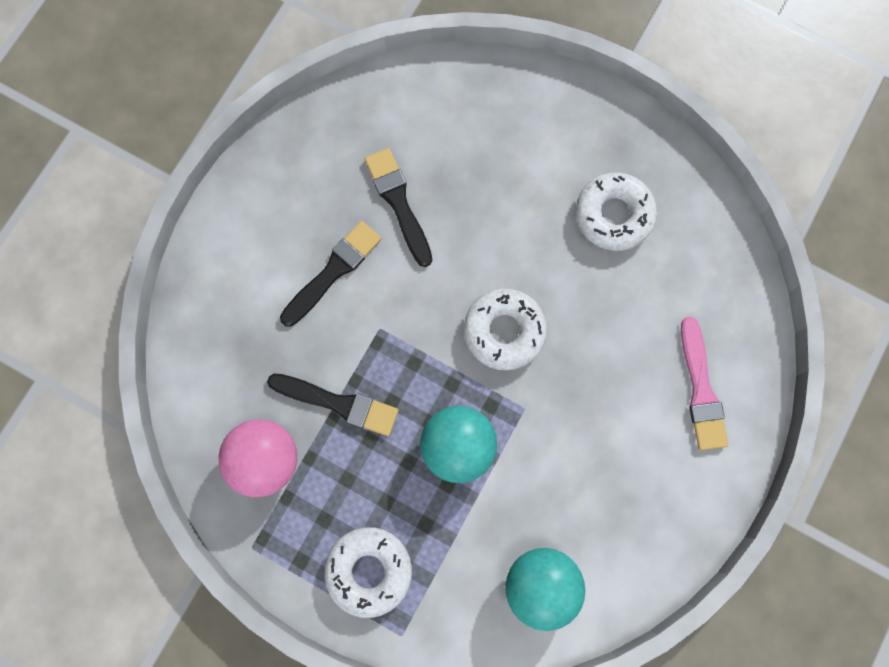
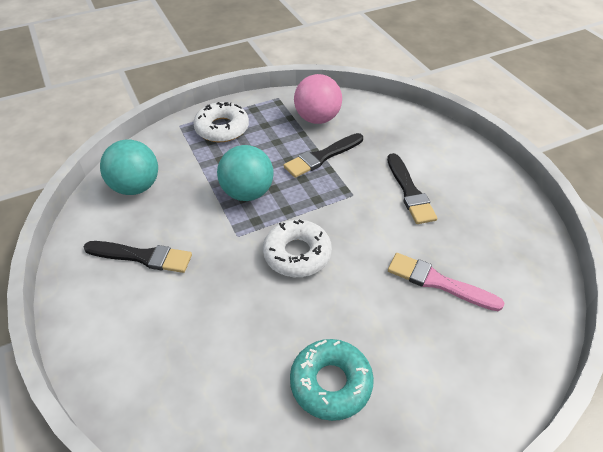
camera: 125 degrees right, 30 degrees down
(399, 203) = (438, 247): black brush -> black brush (142, 257)
(613, 215) = (331, 383): white donut -> turquoise donut
(701, 390) = (144, 348): pink brush -> pink brush (438, 282)

